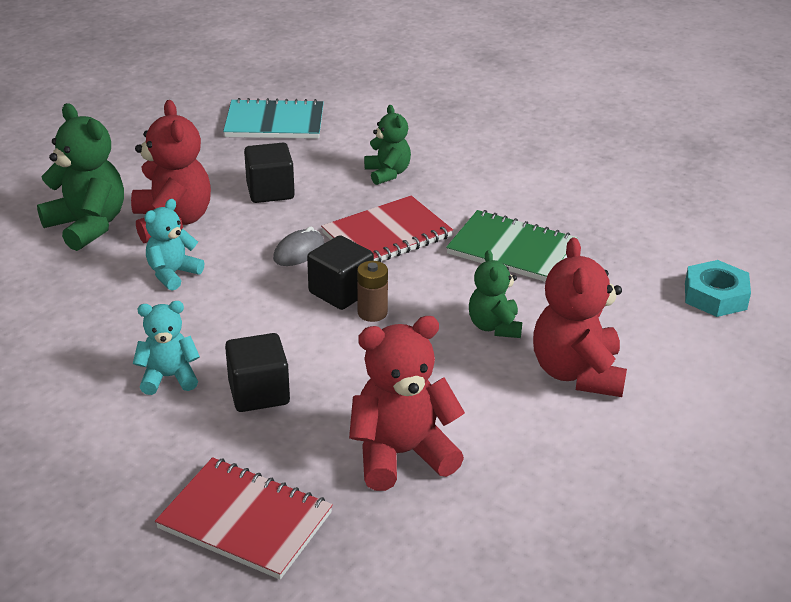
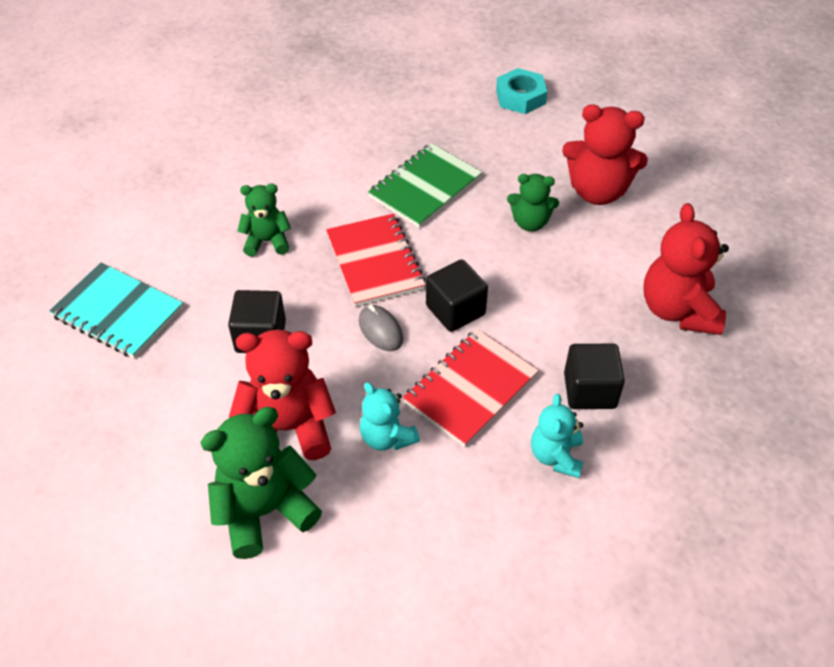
camera: 75 degrees left, 15 degrees up
(245, 520) = (747, 420): red notebook -> red notebook (470, 389)
(274, 123) = (118, 312): turquoise notebook -> turquoise notebook turned 75 degrees counterclockwise
(372, 313) = (492, 294): brown battery -> none

